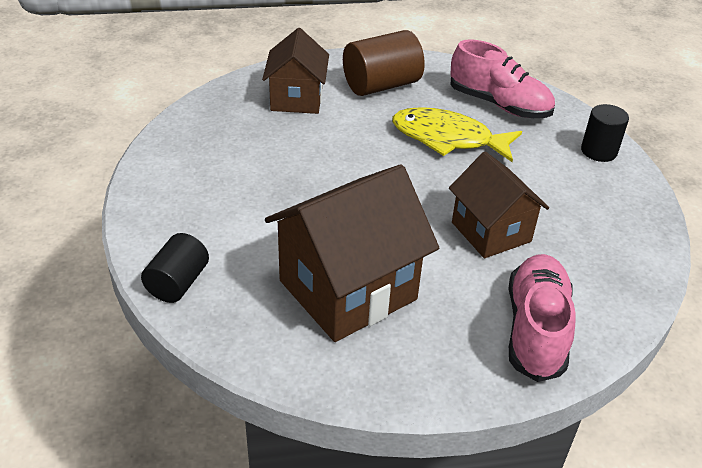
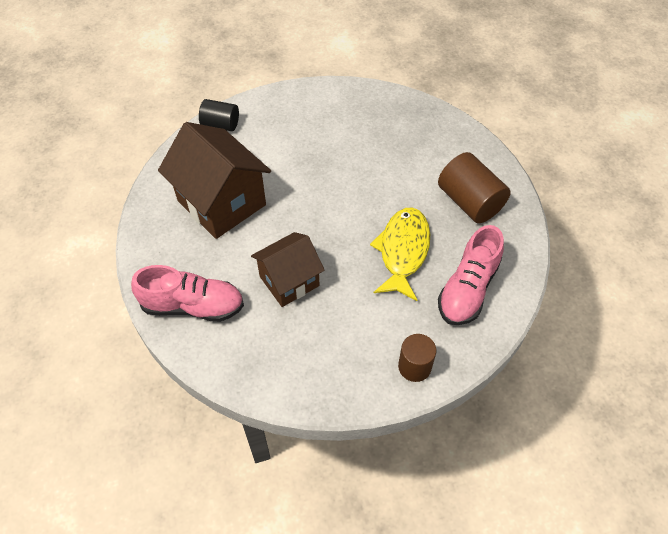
camera: 85 degrees right, 15 degrees up
(296, 99) = (430, 150): brown house -> none
(598, 151) = (414, 367): black cylinder -> brown cylinder

